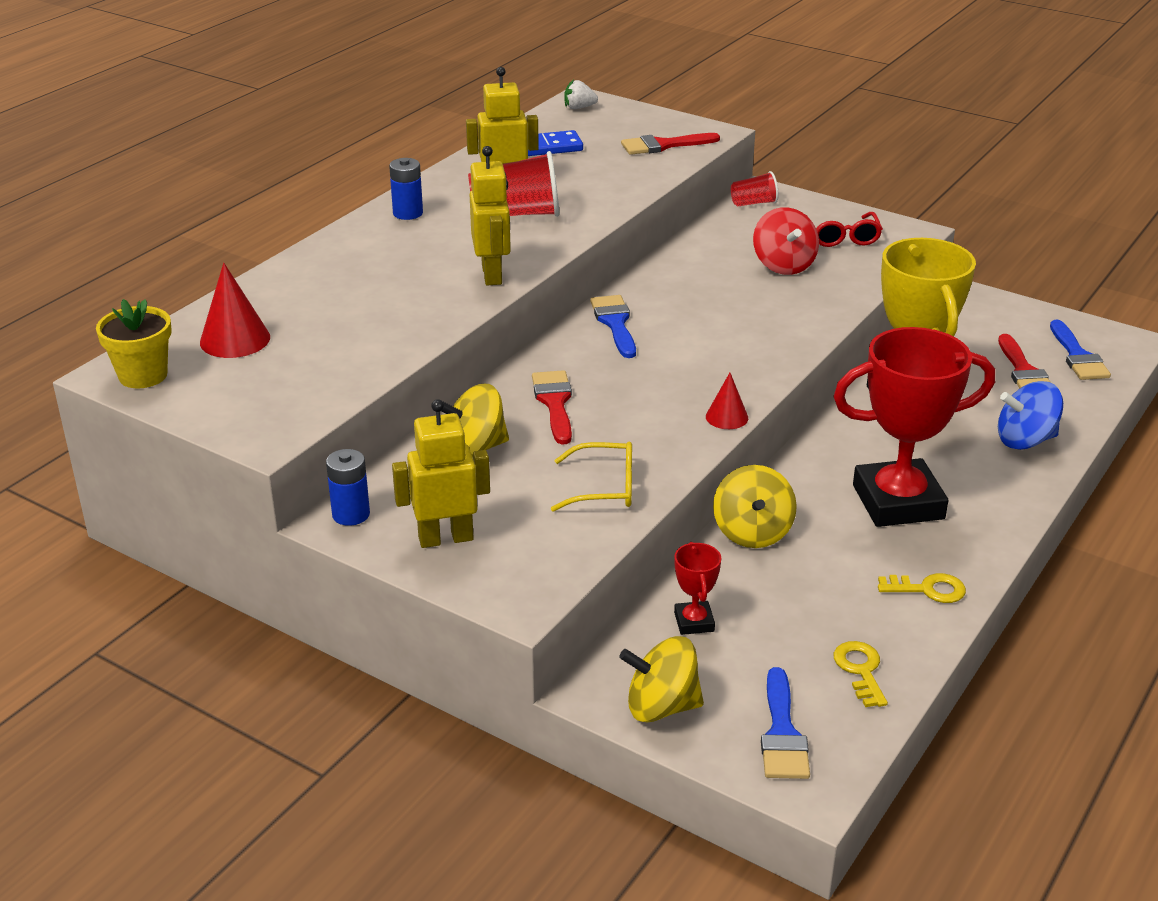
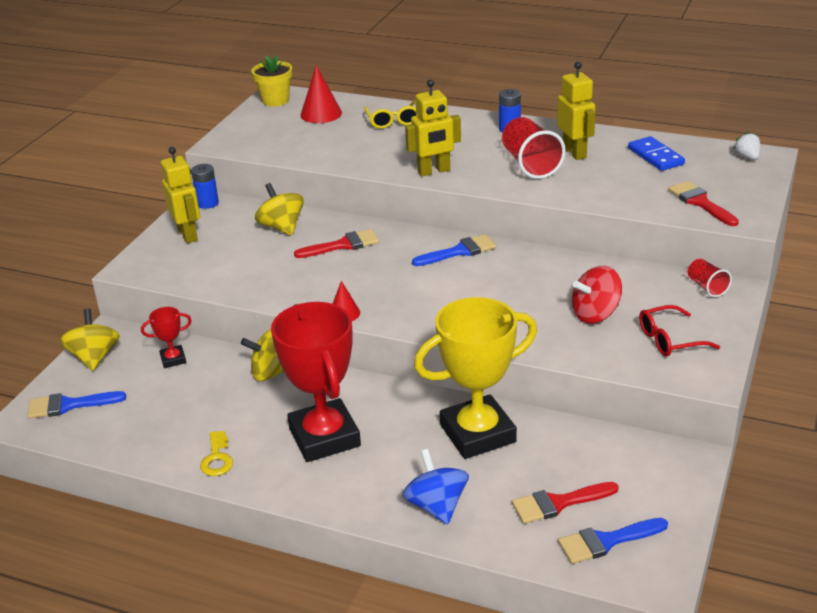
camera: 80 degrees right, 0 degrees up
(604, 488) = (247, 277): yellow glasses -> yellow glasses (393, 121)
(860, 670) = (127, 432): yellow key -> none

